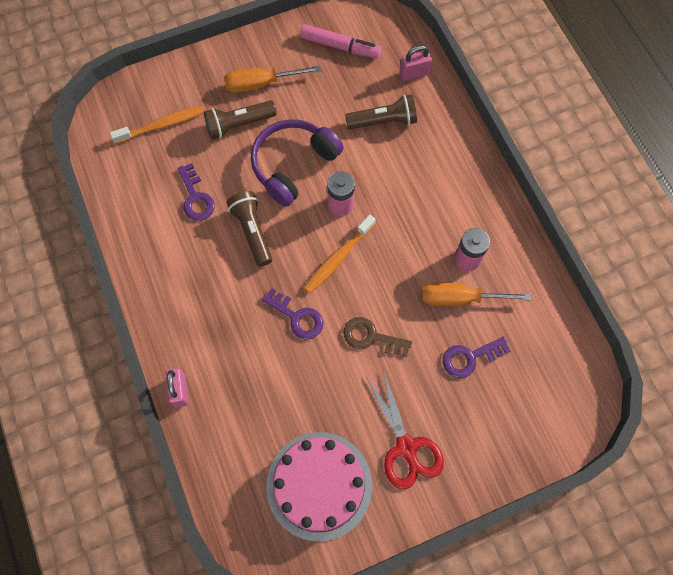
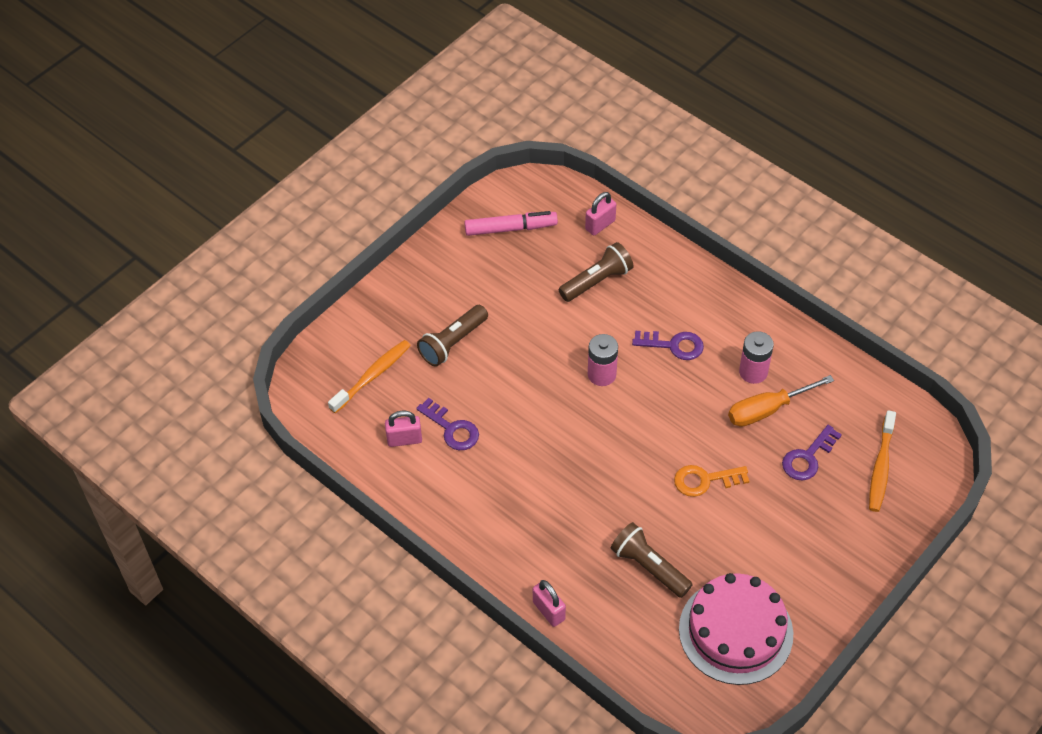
camera: 25 degrees left, 15 degrees down
(154, 190) = (404, 439): none -> pink padlock
(252, 231) = (529, 436): brown flashlight -> brown flashlight (648, 566)
(260, 84) = (451, 296): orange screwdriver -> none
(293, 165) = (532, 358): purple headphones -> none
(297, 317) = (623, 494): purple key -> purple key (674, 345)
(338, 258) = (629, 424): orange toothbrush -> orange toothbrush (880, 467)
(371, 337) = (704, 480): brown key -> orange key
(406, 447) = (796, 561): red scissors -> none

